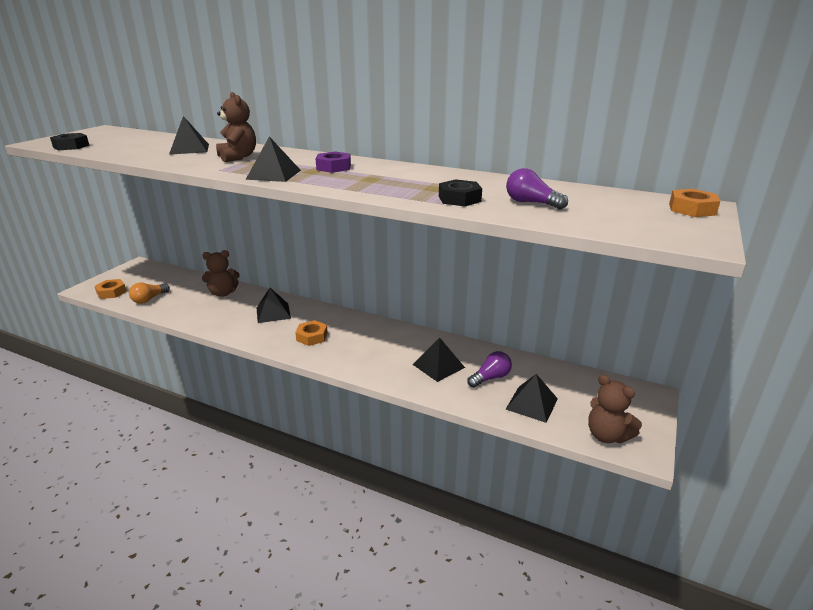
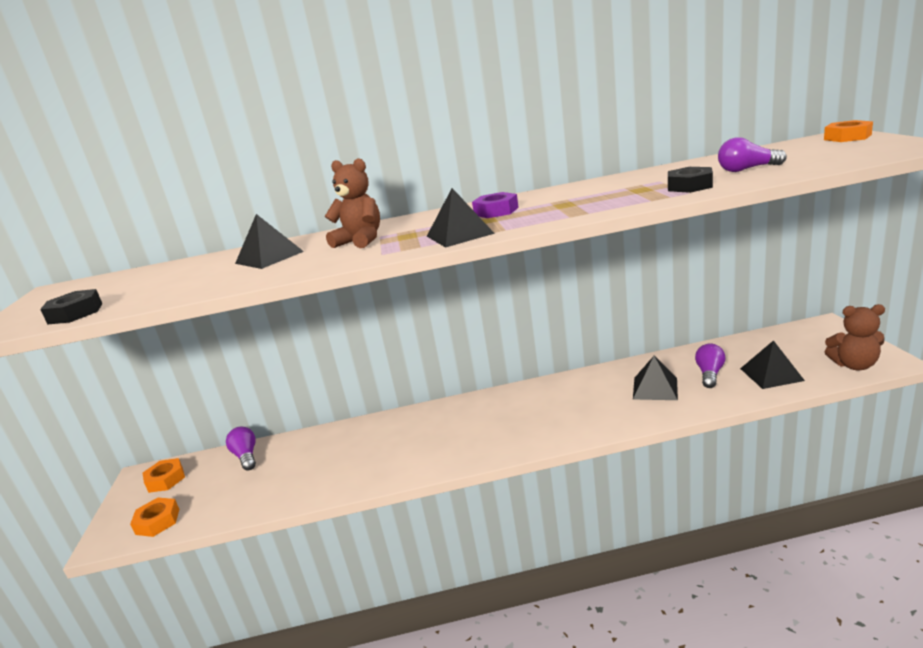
camera: 30 degrees left, 5 degrees down
(149, 299) = (231, 499): orange light bulb -> none
(187, 280) = (246, 456): none -> purple light bulb
(223, 293) = (321, 445): brown teddy bear -> none
(273, 313) = (417, 431): black pyramid -> none
(312, 337) = (499, 429): orange nut -> orange nut (166, 479)

